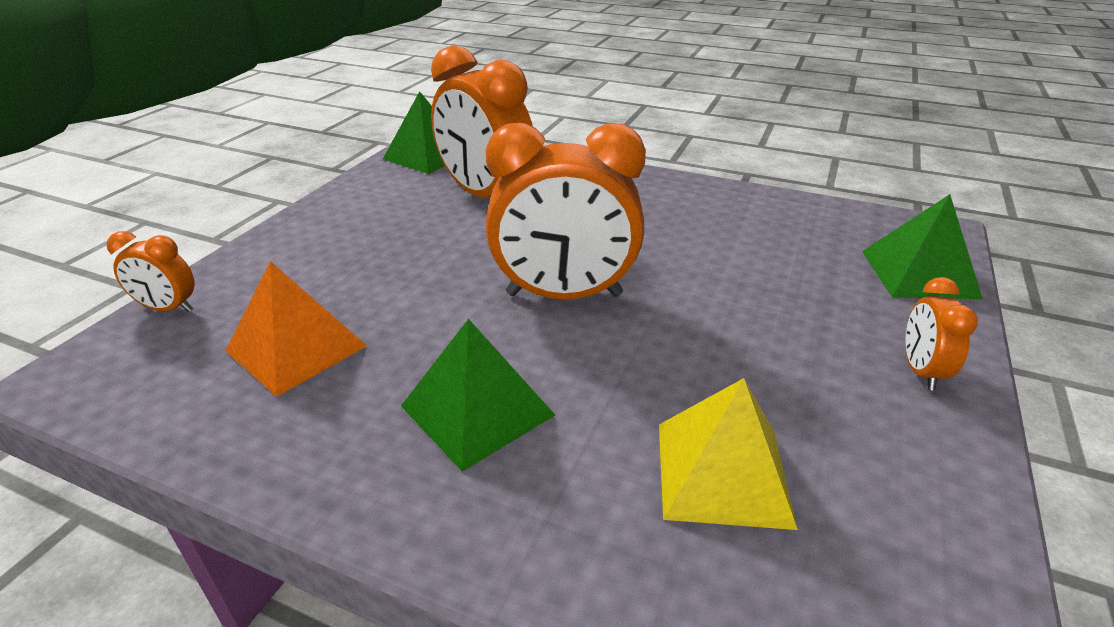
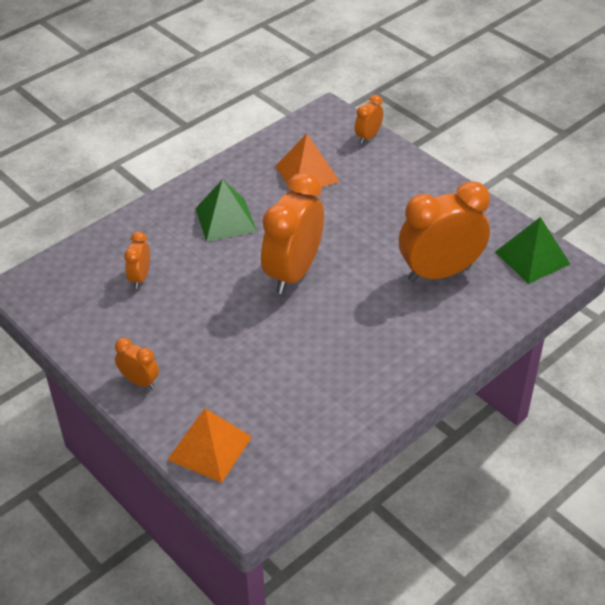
camera: 115 degrees right, 10 degrees up
(723, 473) = (140, 277): yellow pyramid -> orange clock
(919, 274) = (209, 448): green pyramid -> orange pyramid

